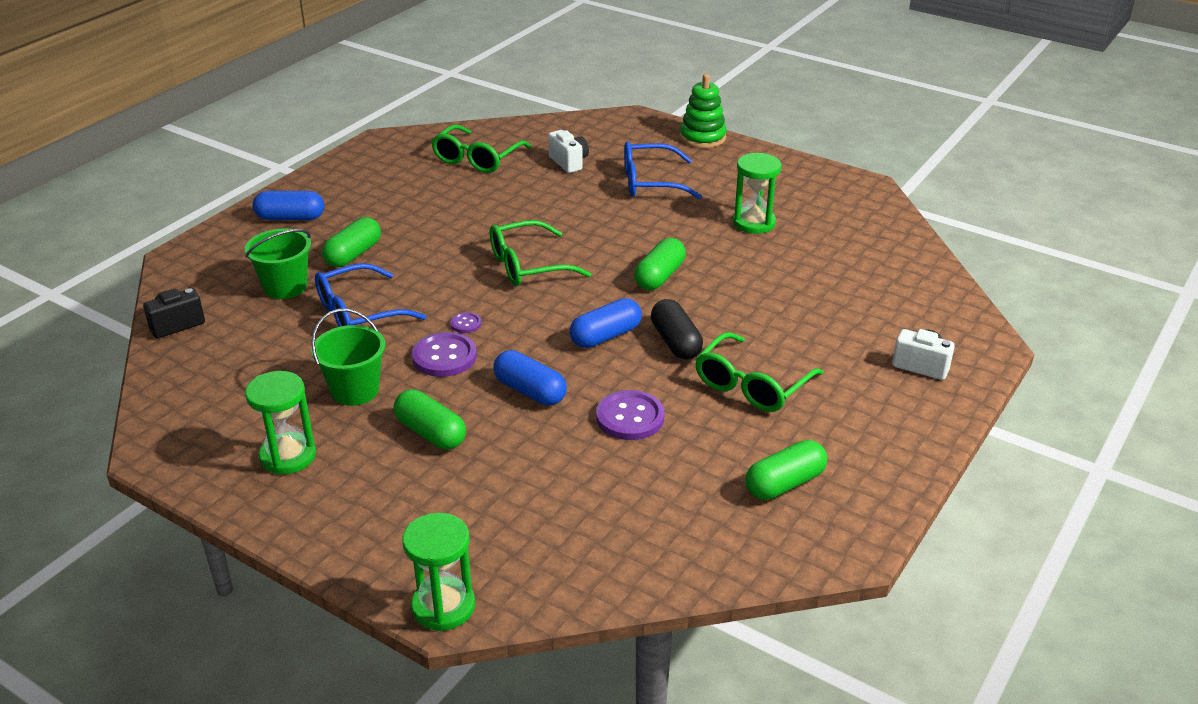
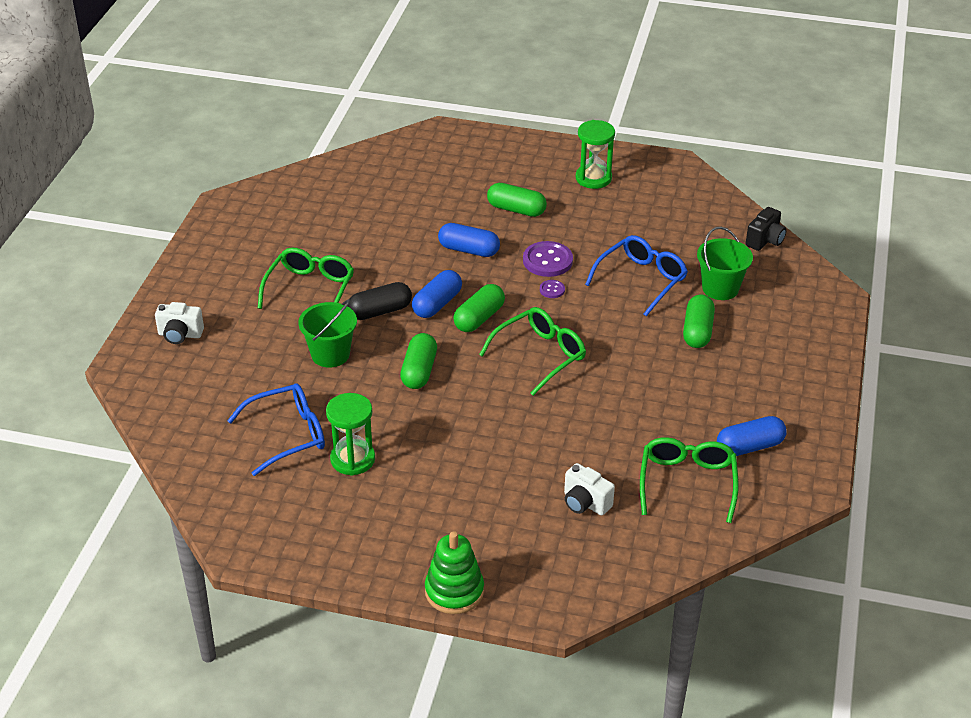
camera: 160 degrees right, 5 degrees up
(290, 218) = (792, 357): blue capsule -> blue capsule (749, 447)
(355, 390) = (589, 224): green bucket -> green bucket (330, 354)
(443, 606) = (443, 132): green hourglass -> none
(630, 417) = (389, 247): purple button -> none
(650, 182) = (481, 493): blue glasses -> blue glasses (288, 435)
(675, 342) = (380, 311): black capsule -> black capsule turned 75 degrees counterclockwise
(784, 484) = (271, 229): green capsule -> green capsule (479, 318)

